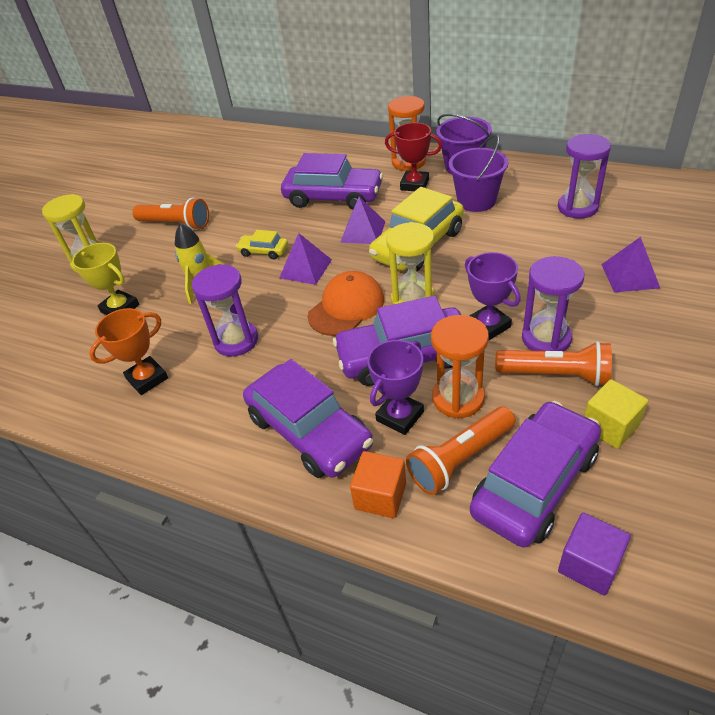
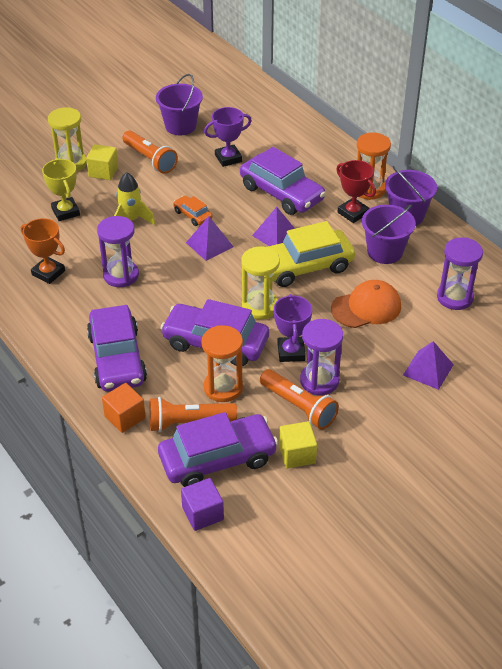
camera: 25 degrees right, 0 degrees up
(134, 254) = (103, 172): none -> yellow cube
(147, 379) = (48, 273): orange trophy -> orange trophy turned 45 degrees clockwise
(183, 186) = (180, 126): none -> purple bucket
(263, 251) = (192, 215): yellow car -> orange car
(346, 307) = (211, 289): orange cap -> orange cap (366, 307)
(400, 416) = (178, 379): purple trophy -> purple trophy (228, 158)

